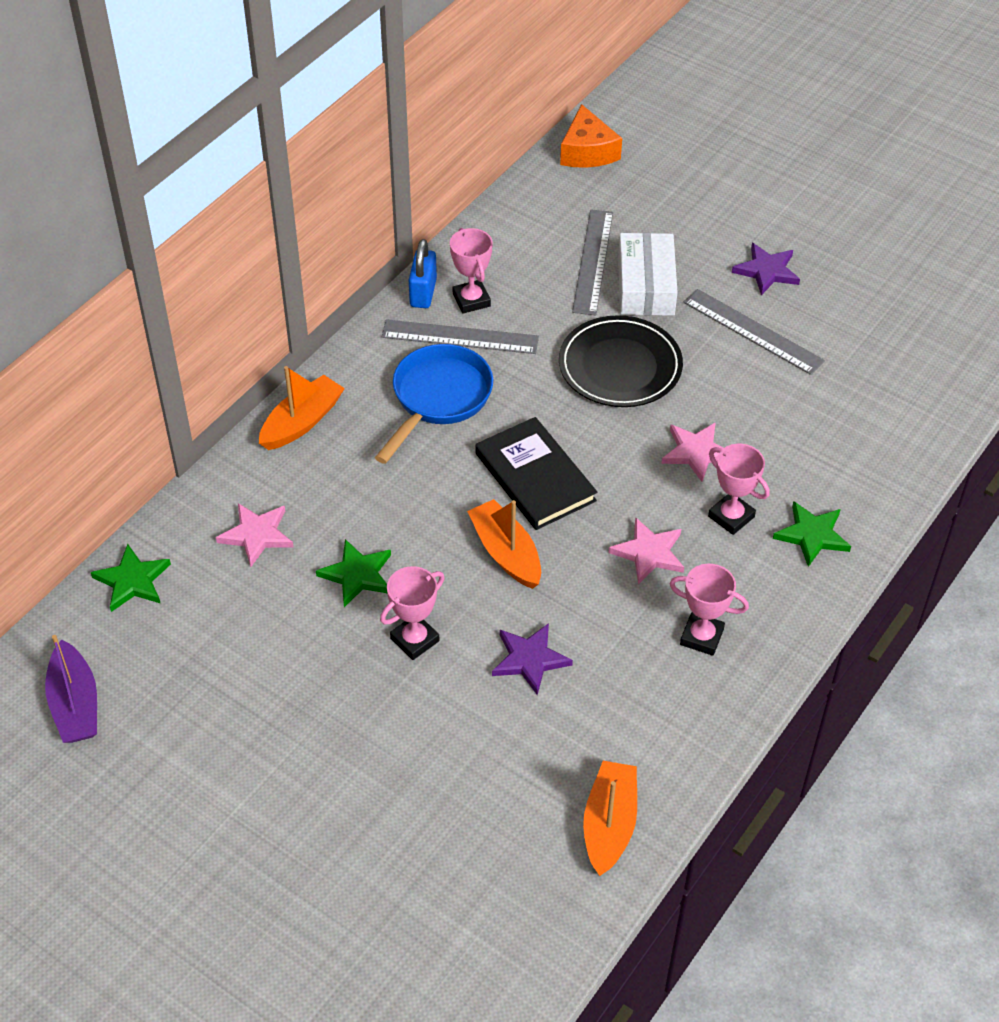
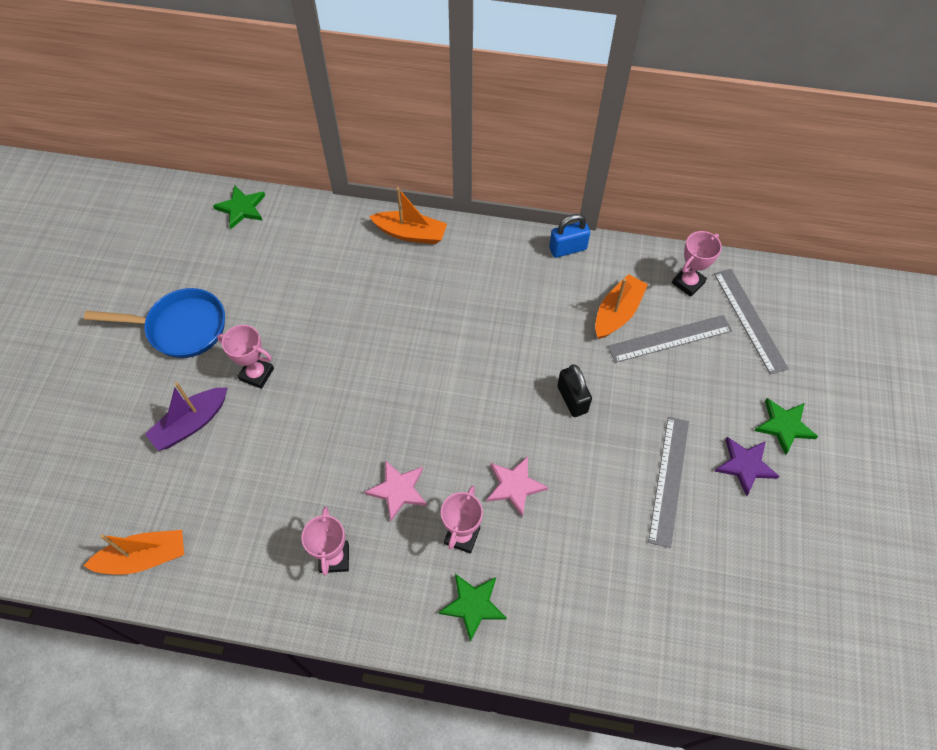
camera: 65 degrees right, 10 degrees up
(75, 704) = (141, 224): purple boat -> purple boat (191, 424)
(257, 535) = (305, 252): pink star -> none
(357, 575) = (297, 319): green star -> green star (784, 426)
(438, 399) = (474, 299): blue pan -> blue pan (181, 328)
(460, 337) = (539, 287): grey ruler -> grey ruler (749, 320)
(471, 300) = (579, 279): pink trophy -> pink trophy (688, 283)
(506, 553) = (355, 397): orange boat -> orange boat (617, 313)
(529, 659) = (267, 450): purple star -> none
(535, 477) = (433, 387): black book -> none
(587, 151) = (786, 288): orange cheese -> none
(620, 366) = (572, 399): black plate -> black padlock
(646, 285) = (668, 384): white box -> none

